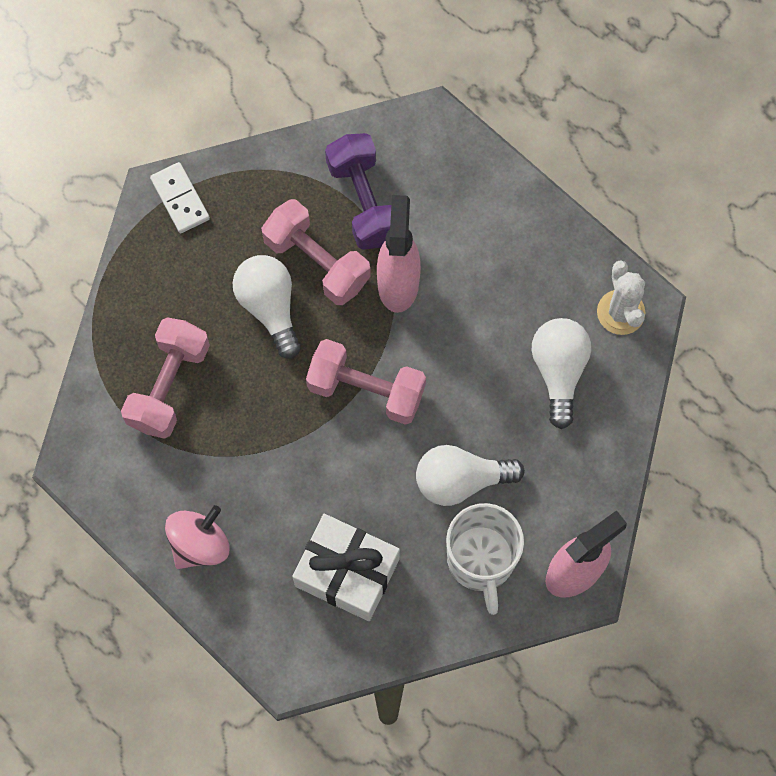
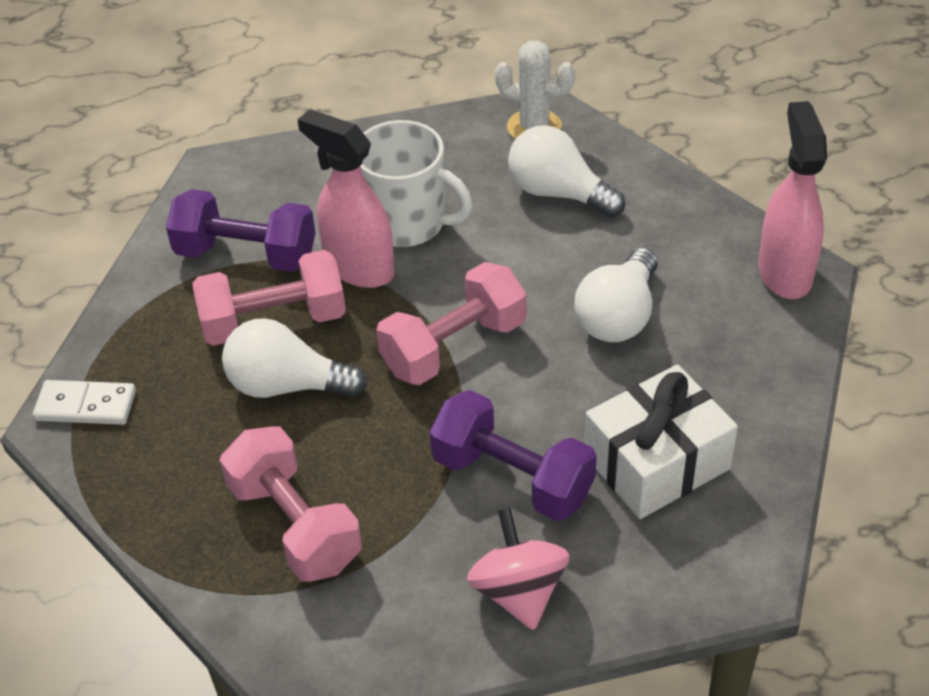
camera: 55 degrees left, 25 degrees down
(281, 491) = (512, 478): none -> purple dumbbell
(481, 560) = (722, 340): white mug -> white mug (408, 223)

